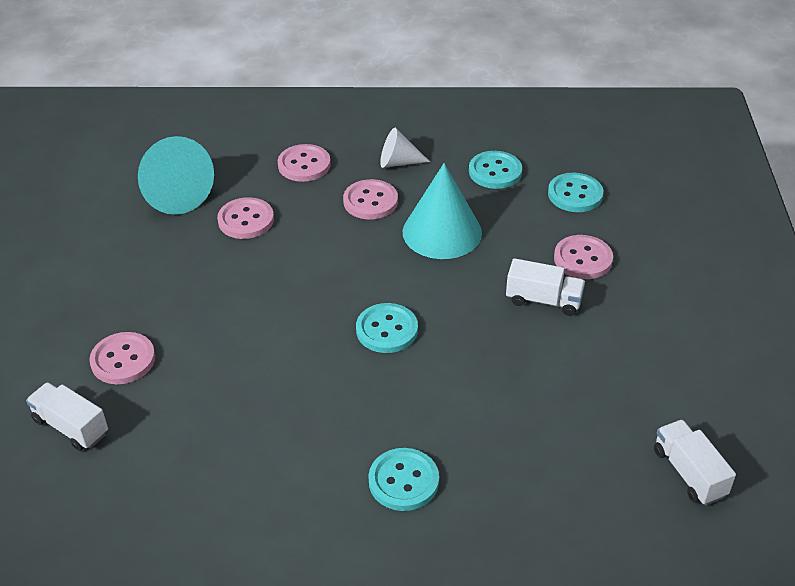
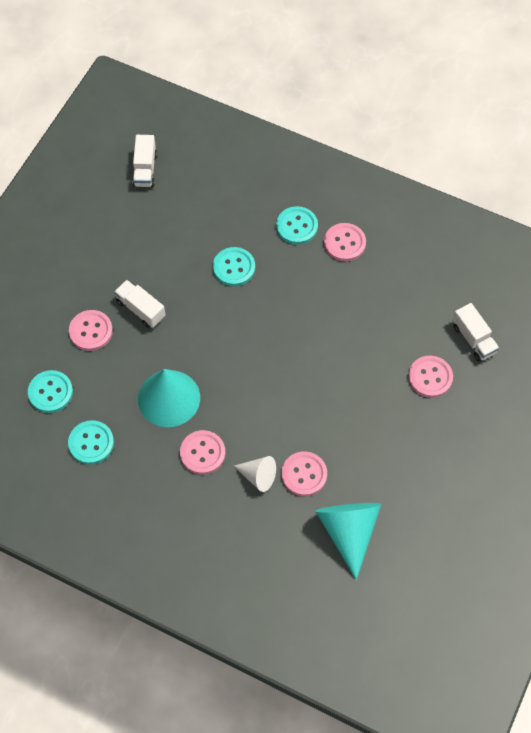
camera: 155 degrees left, 20 degrees up
(304, 165) = (233, 520): pink button -> pink button (344, 243)
(387, 330) = (253, 329): turquoise button -> turquoise button (234, 267)
(398, 162) = (157, 488): white cone -> white cone (258, 476)

